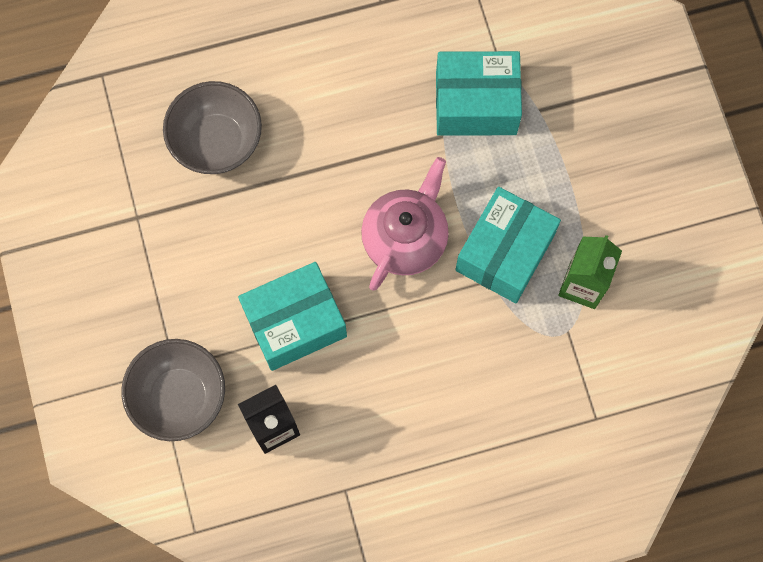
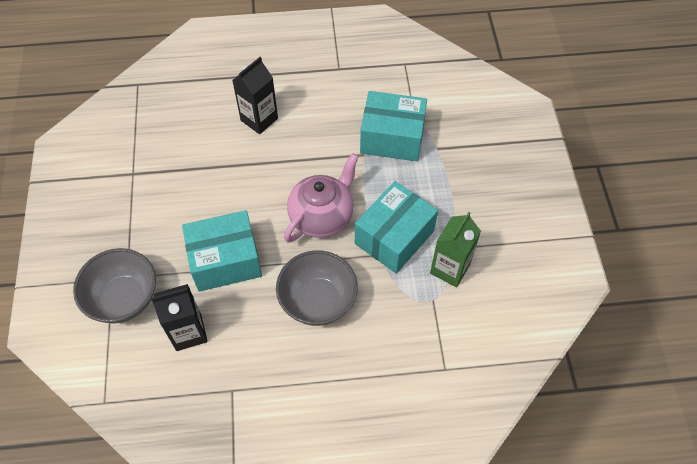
camera: 10 degrees right, 15 degrees down
(217, 142) = (203, 135): grey bowl -> grey bowl (318, 301)
(288, 104) = (259, 119): none -> black carton

